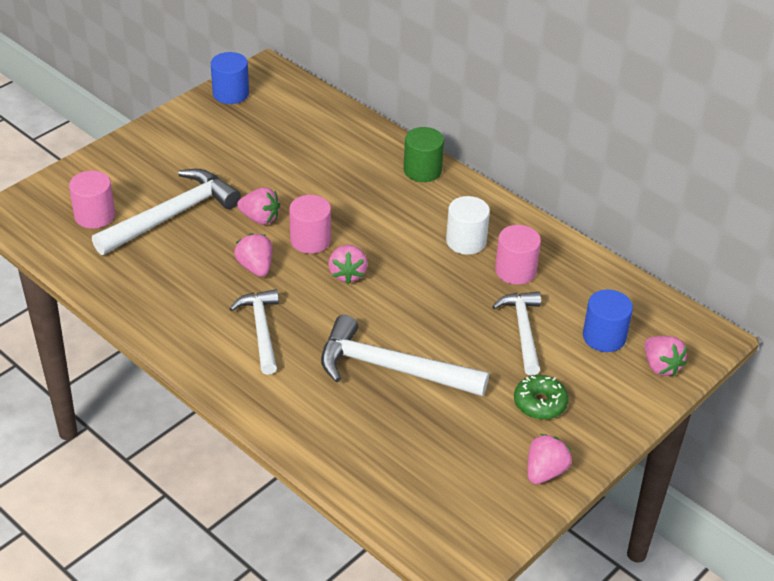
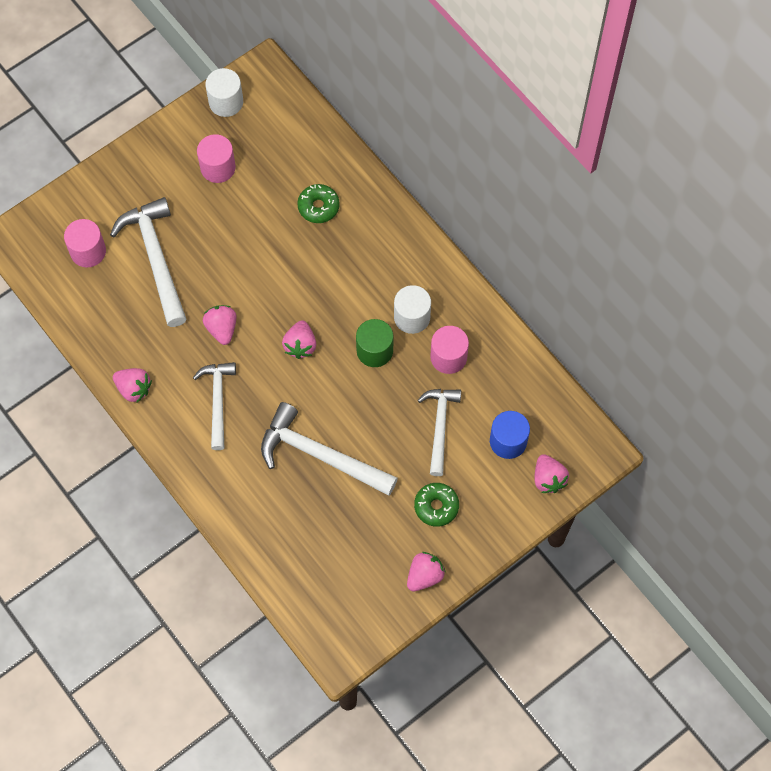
camera: 10 degrees right, 25 degrees up
(172, 215) = (156, 258): white hammer -> white hammer turned 75 degrees counterclockwise
(231, 94) = (226, 102): blue cylinder -> white cylinder
(260, 218) = (233, 270): pink strawberry -> pink strawberry (134, 389)
(310, 240) = (274, 301): pink cylinder -> pink cylinder (218, 167)
(343, 163) = (318, 207): none -> green donut
(422, 170) = (389, 224): green cylinder -> green cylinder (374, 350)

